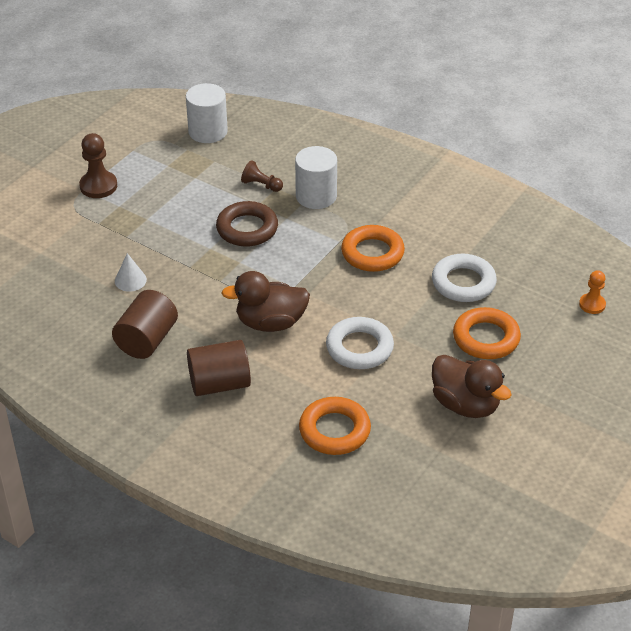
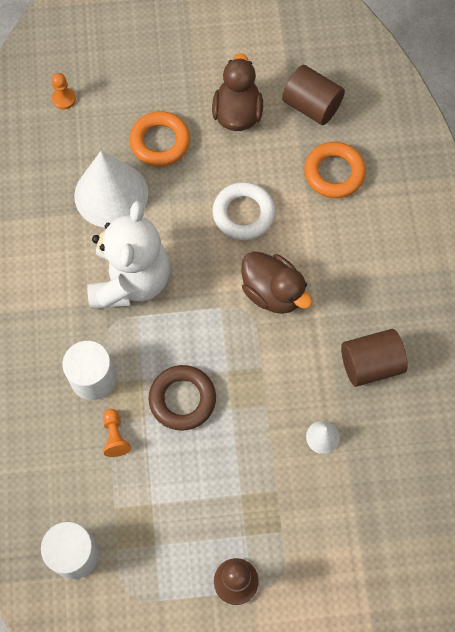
camera: 130 degrees left, 25 degrees up
(219, 384) = (363, 277): brown cylinder -> brown cylinder (311, 106)
(261, 185) = (115, 436): brown pawn -> orange pawn
(372, 253) = (130, 280): orange ring -> white teddy bear
(463, 283) = (111, 194): white ring -> white cone

